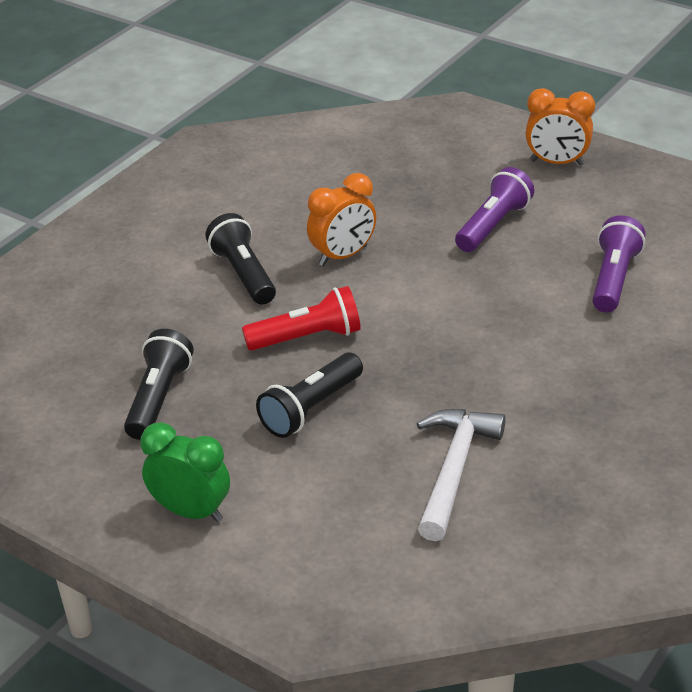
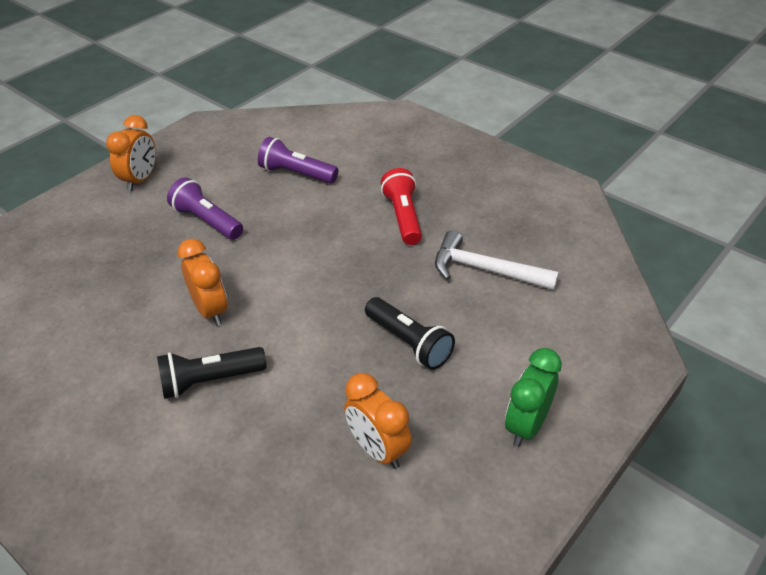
camera: 85 degrees left, 5 degrees up
(159, 398) = (377, 449): black flashlight -> orange clock
(308, 337) = (317, 340): red flashlight -> red flashlight (403, 217)

